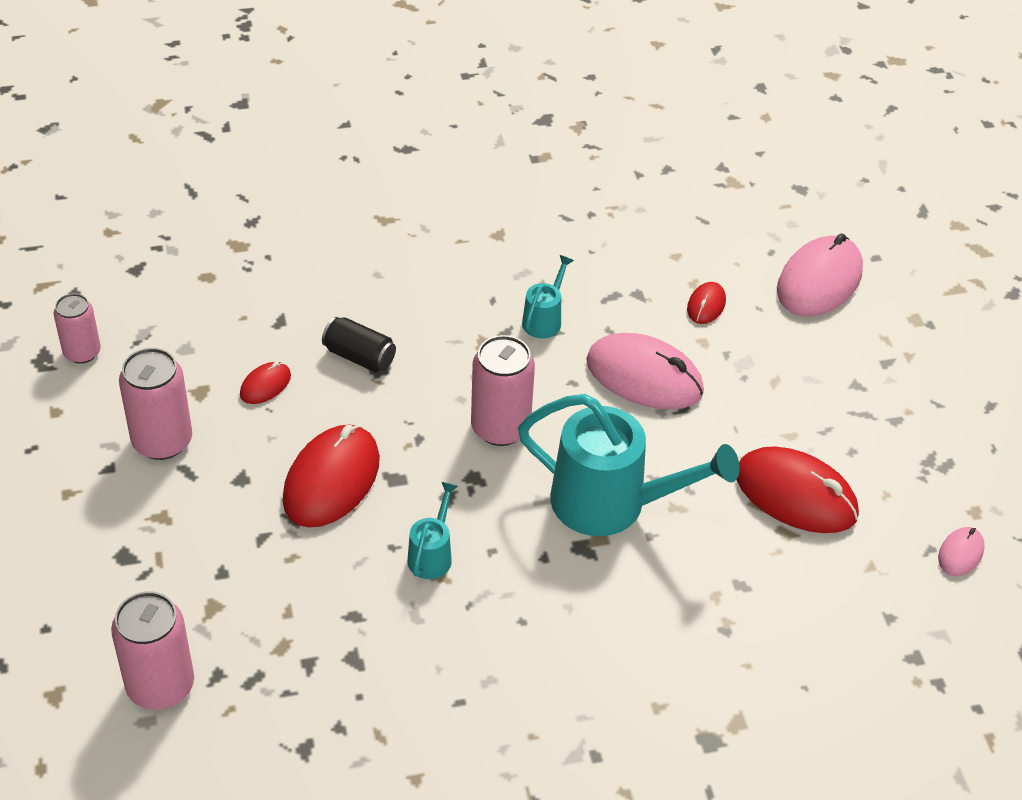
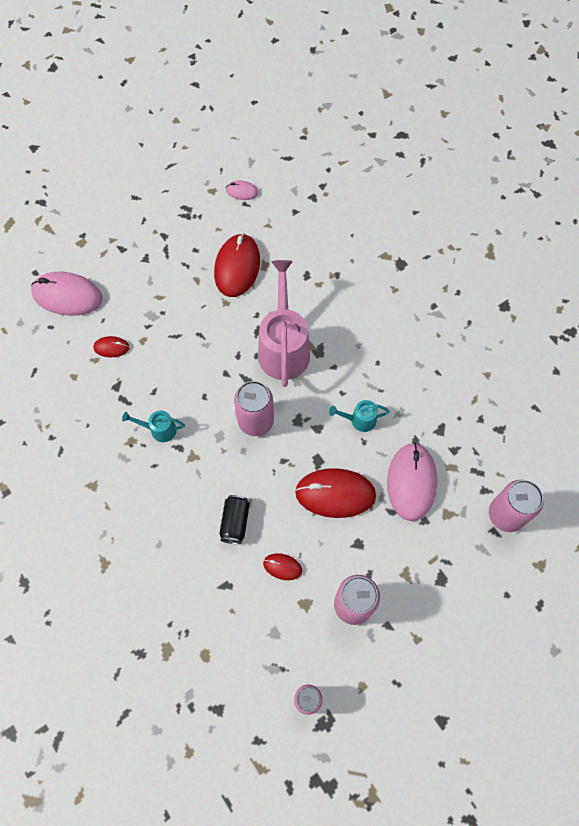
camera: 110 degrees left, 20 degrees up
(613, 504) = (283, 347): turquoise watering can -> pink watering can
(644, 376) = (183, 361): pink mouse -> pink mouse (411, 482)

